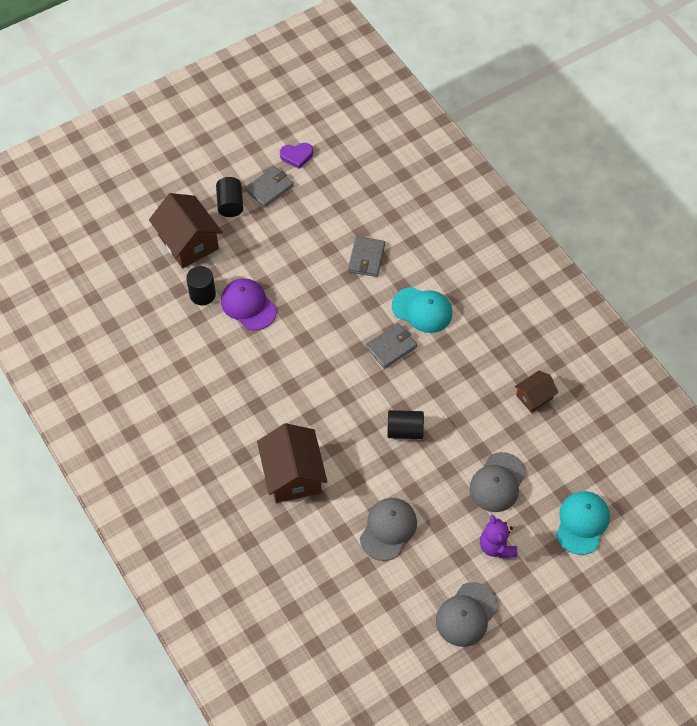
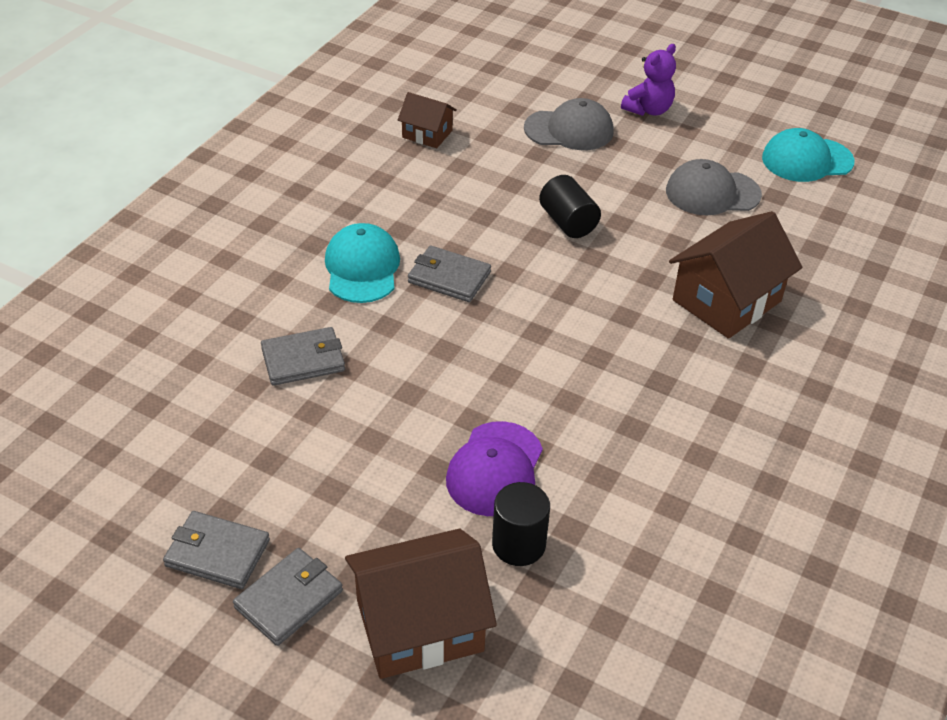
camera: 120 degrees left, 15 degrees down
(188, 242) = (419, 625): brown house -> brown house turned 45 degrees clockwise
(230, 204) = (289, 599): black cylinder -> grey wallet
(296, 156) = (114, 544): purple heart -> none
(466, 614) = (747, 108): grey cap -> none
(582, 523) = (562, 63): turquoise cap -> turquoise cap (807, 160)

